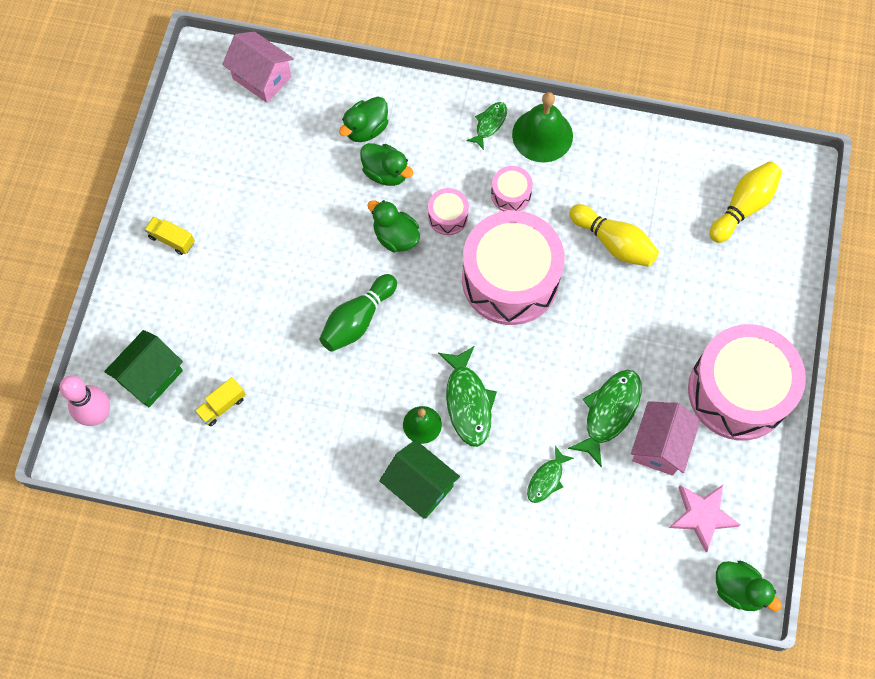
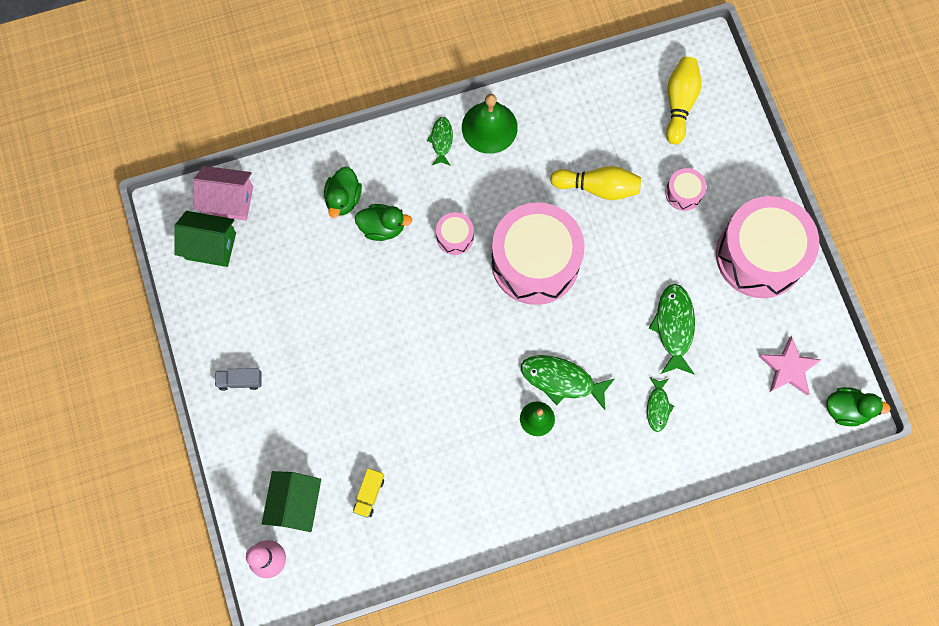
camera: 30 degrees left, 5 degrees up
(171, 240) = (240, 381): yellow truck -> grey truck
(357, 320) = (435, 362): green bowling pin -> none
(395, 237) = (423, 277): green duck -> none
(420, 486) = (565, 468): green house -> green house (210, 246)
(468, 402) = (561, 380): green fish -> green fish turned 150 degrees clockwise
(511, 194) = (494, 191): pink drum -> pink drum (683, 193)
(659, 445) = (726, 331): pink house -> none

